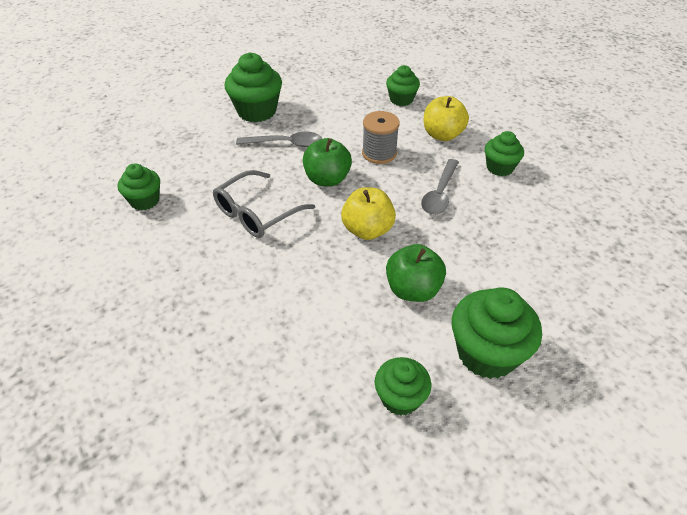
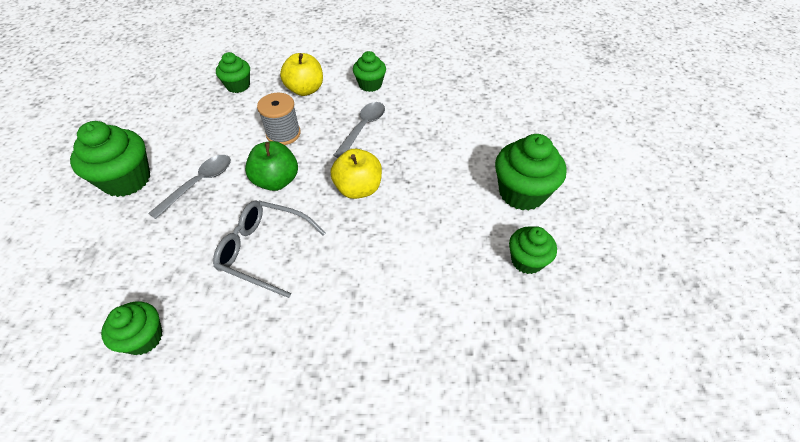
camera: 55 degrees left, 5 degrees up
(257, 213) = (264, 250): grey glasses -> grey glasses turned 120 degrees clockwise
(413, 290) = (439, 197): green apple -> none
(440, 194) = (363, 128): grey spoon -> grey spoon turned 120 degrees counterclockwise

